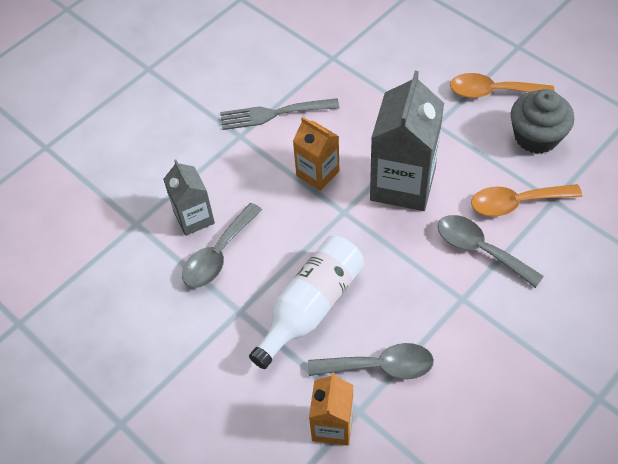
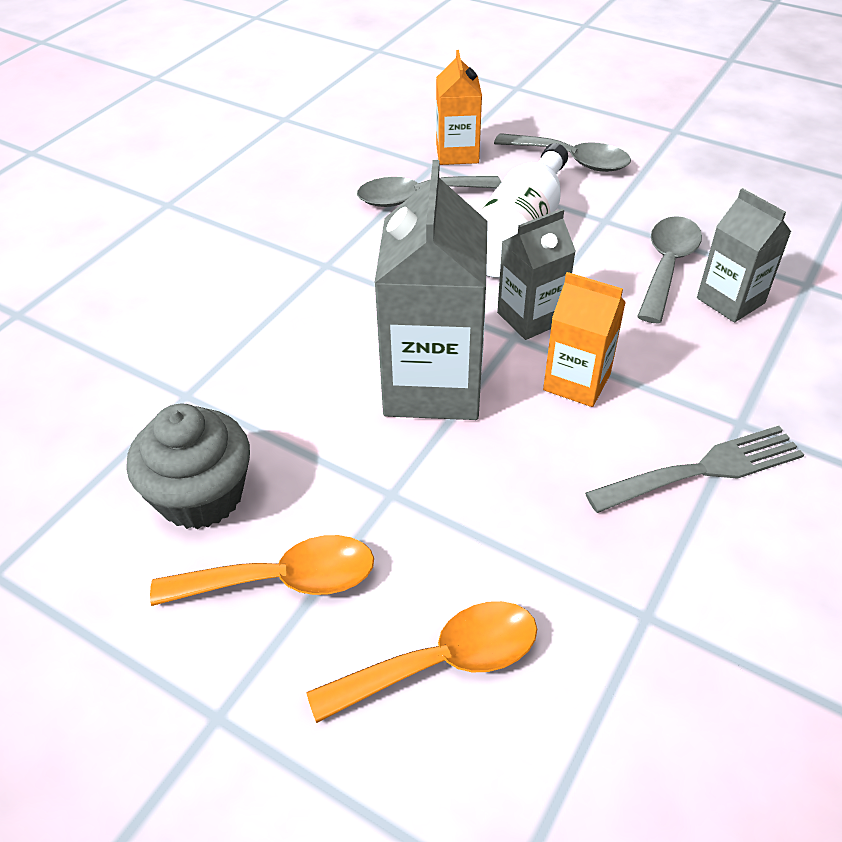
camera: 165 degrees right, 10 degrees down
(328, 224) = (530, 318): none -> grey carton
(480, 249) = (304, 317): grey spoon -> grey spoon (571, 160)
(516, 203) = (247, 382): orange spoon -> orange spoon (442, 662)

